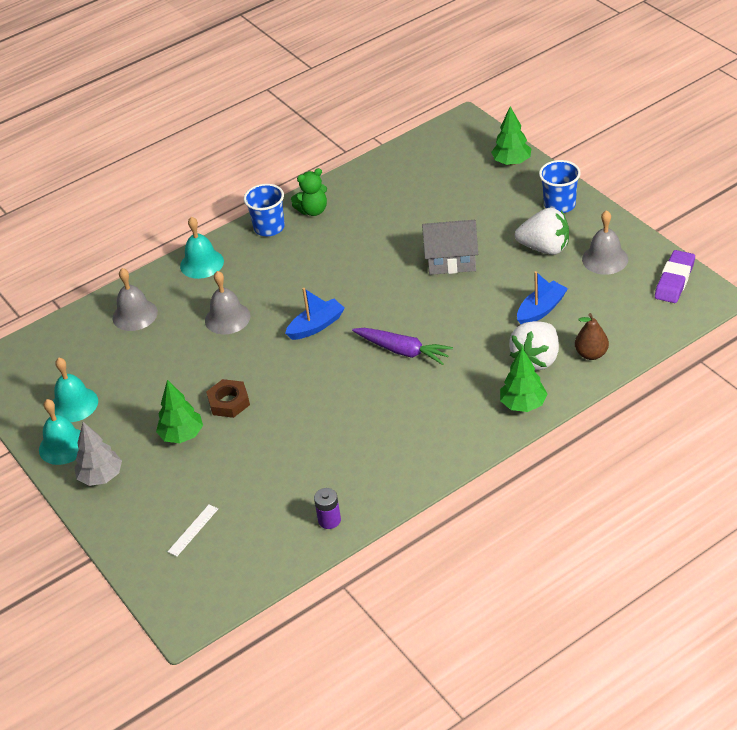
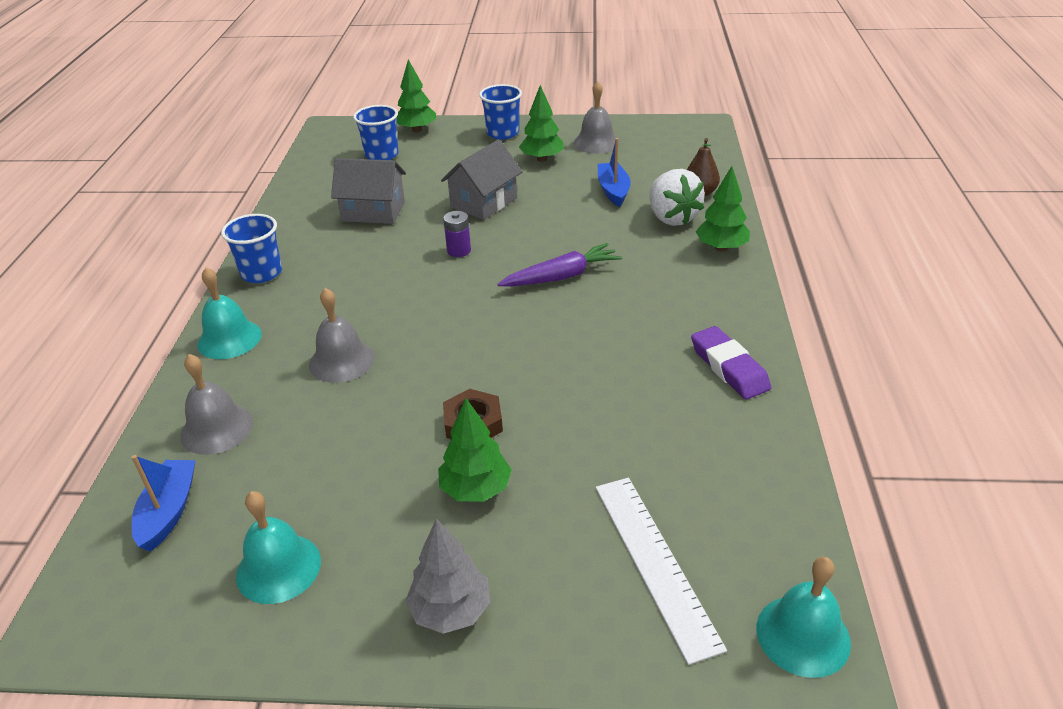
camera: 55 degrees left, 5 degrees down
(63, 446) = (339, 623): turquoise bell -> turquoise bell (803, 635)
(193, 530) = (655, 562): white ruler -> white ruler, size x2.03
(313, 210) = (288, 239): green teddy bear -> none
(316, 326) = (449, 309): blue boat -> blue boat (169, 511)
(329, 520) = (755, 435): purple battery -> purple battery (459, 250)
(383, 221) = (373, 211): none -> grey house
(456, 172) = (381, 155): none -> blue cup
(544, 248) = (542, 159): white strawberry -> green tree
(674, 280) = (664, 129): purple eraser -> purple eraser (729, 367)

